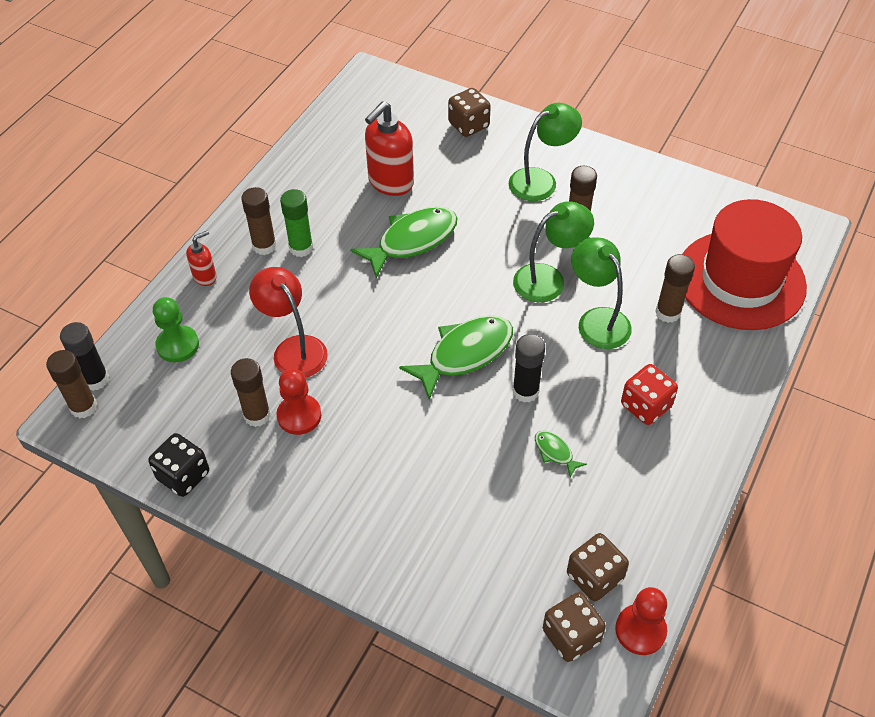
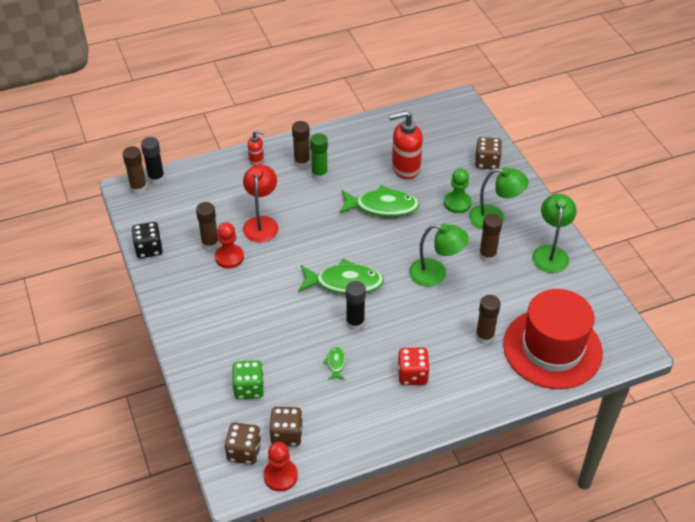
camera: 40 degrees right, 5 degrees down
(177, 345) = (209, 186): green pawn -> green pawn (457, 203)
(494, 556) = (249, 388): none -> green dice
(597, 320) = (438, 313): green lamp -> green lamp (550, 253)

